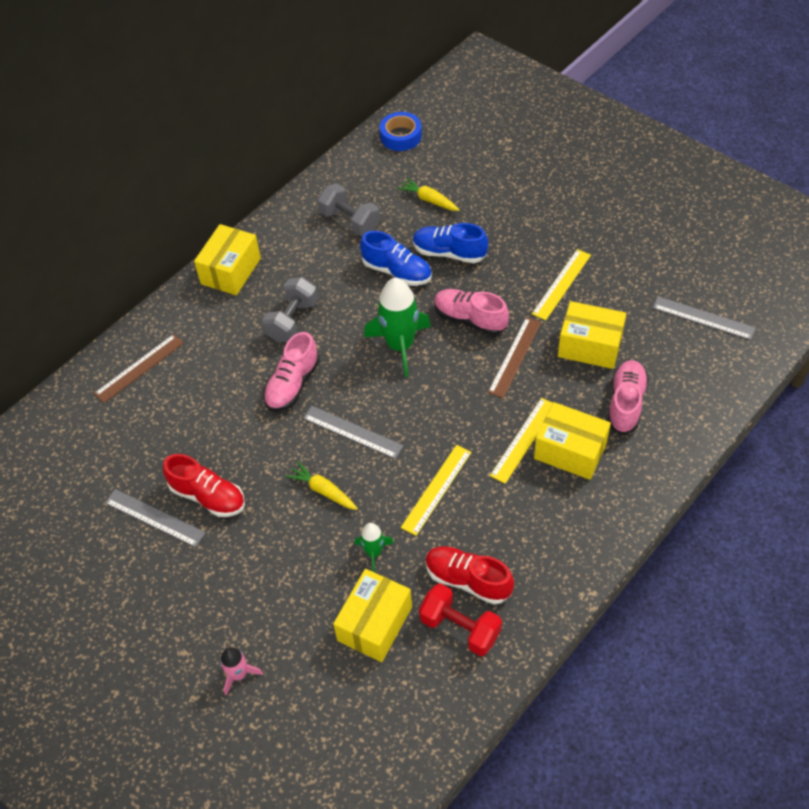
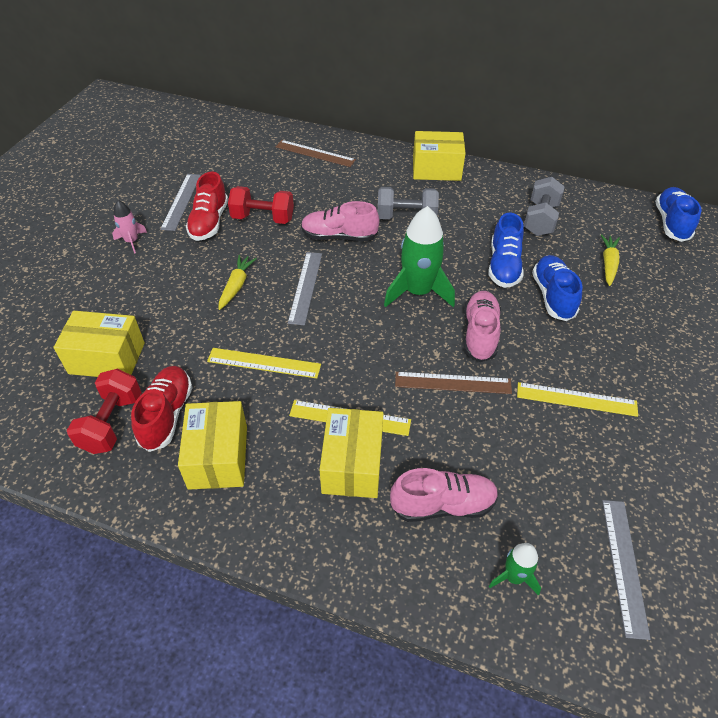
camera: 65 degrees right, 5 degrees down
(228, 444) = (263, 218): none -> red dumbbell
(239, 674) = (47, 287): pink rocket -> pink rocket (131, 241)
(374, 552) = (181, 337): green rocket -> green rocket (514, 577)
(401, 136) = (671, 223): blue tape -> blue shoe
(589, 346) = (505, 448): yellow box -> yellow box (218, 457)

